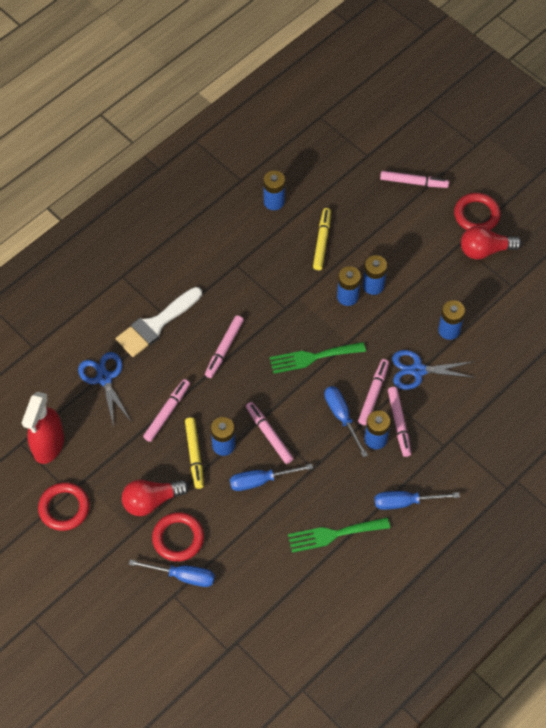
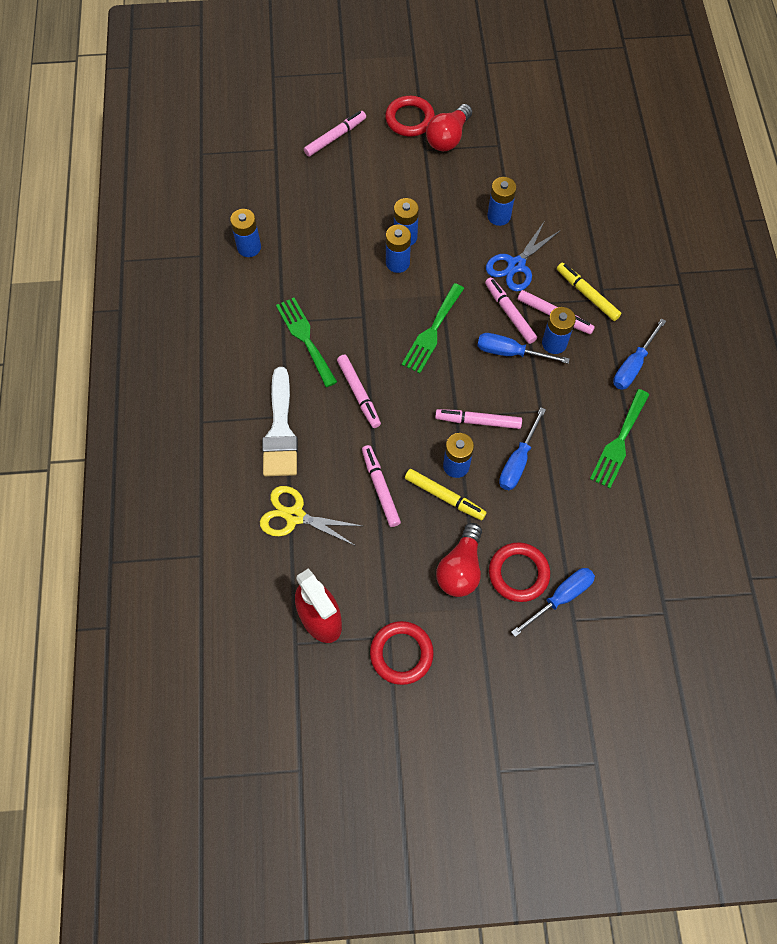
camera: 50 degrees left, 5 degrees up
(104, 378) = (295, 516): blue scissors -> yellow scissors
(236, 287) = (305, 338): none -> green fork
(322, 241) = (325, 242): yellow marker -> yellow marker (587, 294)

